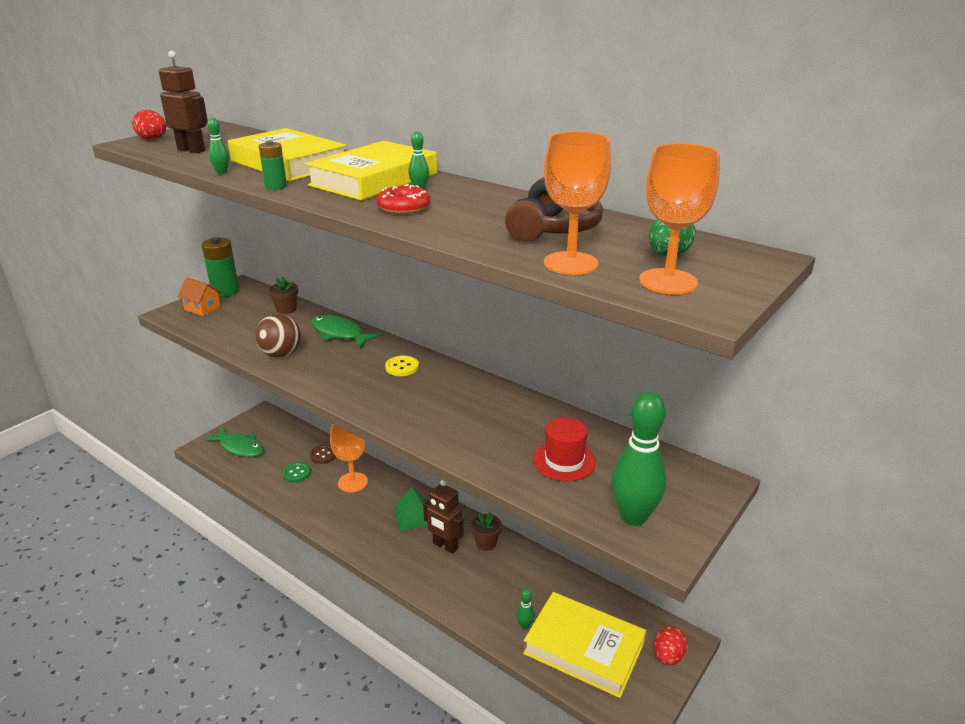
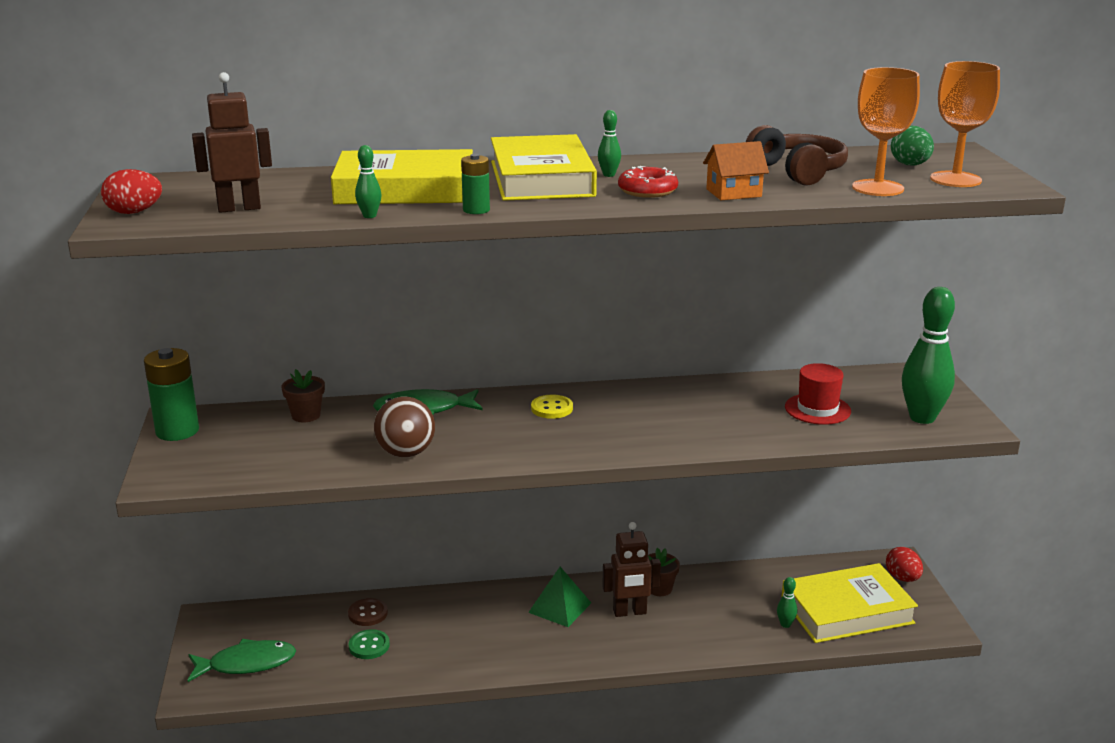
camera: 45 degrees left, 5 degrees down
(202, 308) = (193, 458): orange house -> orange house (733, 193)
(352, 482) = (447, 617): orange goblet -> none

